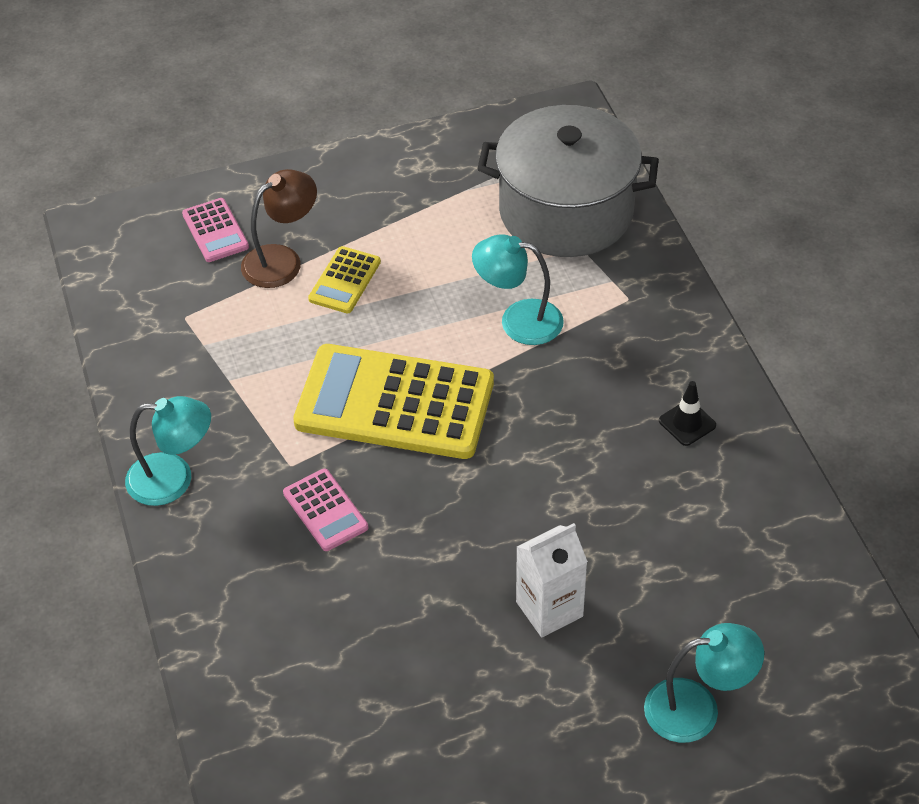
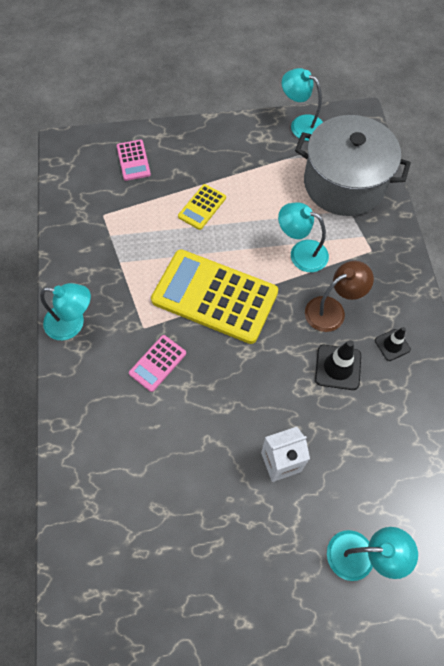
camera: 10 degrees right, 15 degrees up
(282, 260) = (168, 186): brown lamp -> brown lamp (332, 310)
(325, 510) = (157, 363): pink calculator -> pink calculator turned 60 degrees clockwise
(478, 137) = (301, 124): none -> turquoise lamp
(610, 467) = (338, 367): none -> black traffic cone

